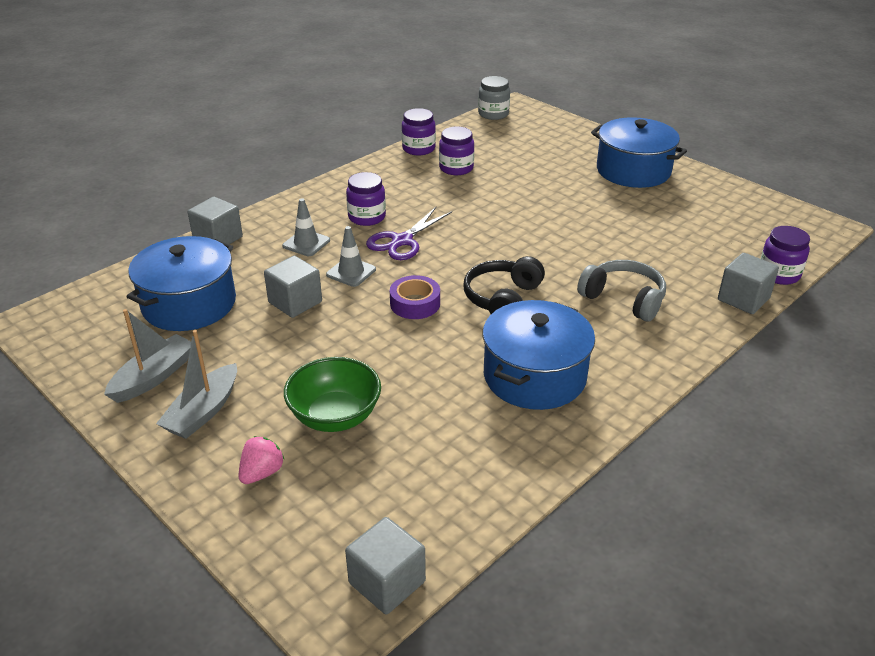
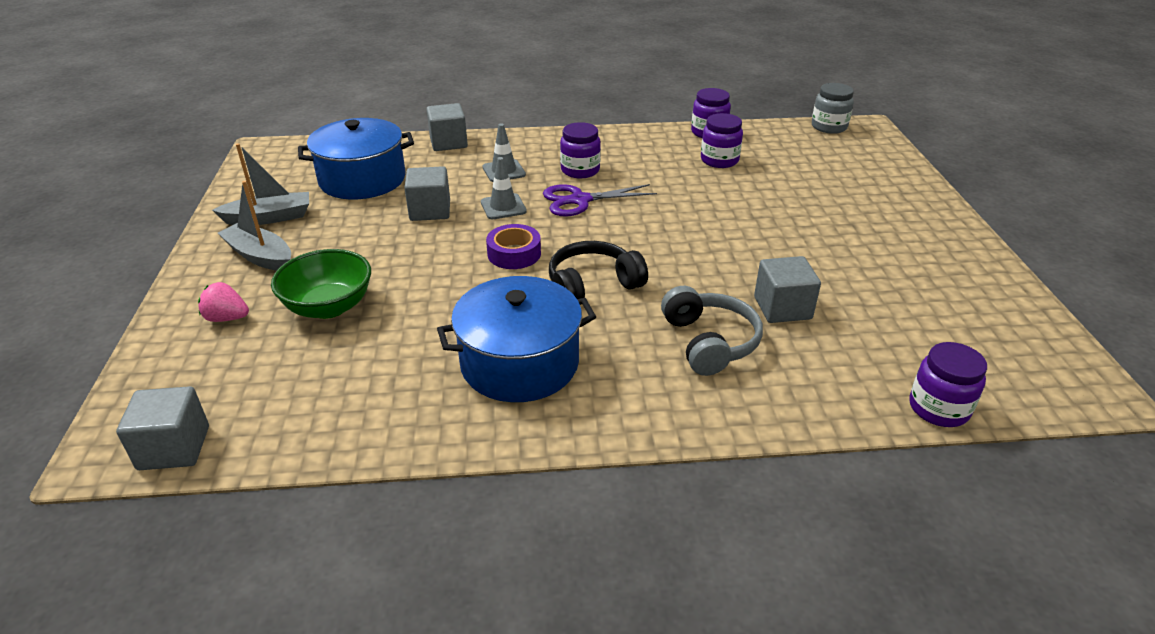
camera: 40 degrees right, 0 degrees up
(203, 411) = (260, 256): grey boat -> grey boat turned 60 degrees clockwise
(262, 473) = (227, 318): pink strawberry -> pink strawberry turned 150 degrees counterclockwise
(633, 171) = (910, 230): blue pot -> none
(743, 299) = (849, 410): grey cube -> grey cube (782, 308)

